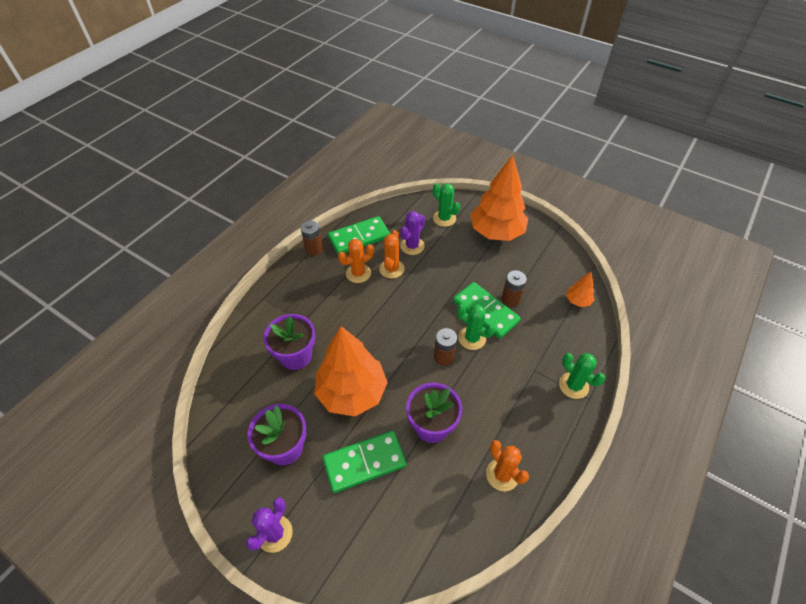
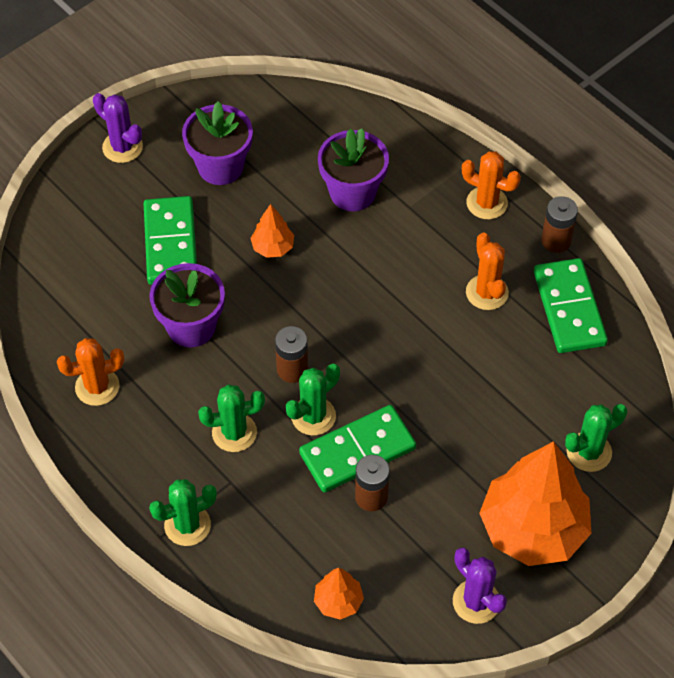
camera: 105 degrees right, 5 degrees up
(352, 392) = (273, 247): orange tree -> orange tree, size x0.44
(391, 269) = (484, 341): orange cactus -> orange cactus (487, 203)
(412, 246) = (530, 383): purple cactus -> purple cactus (476, 601)
(500, 377) = (234, 432): none -> green cactus

